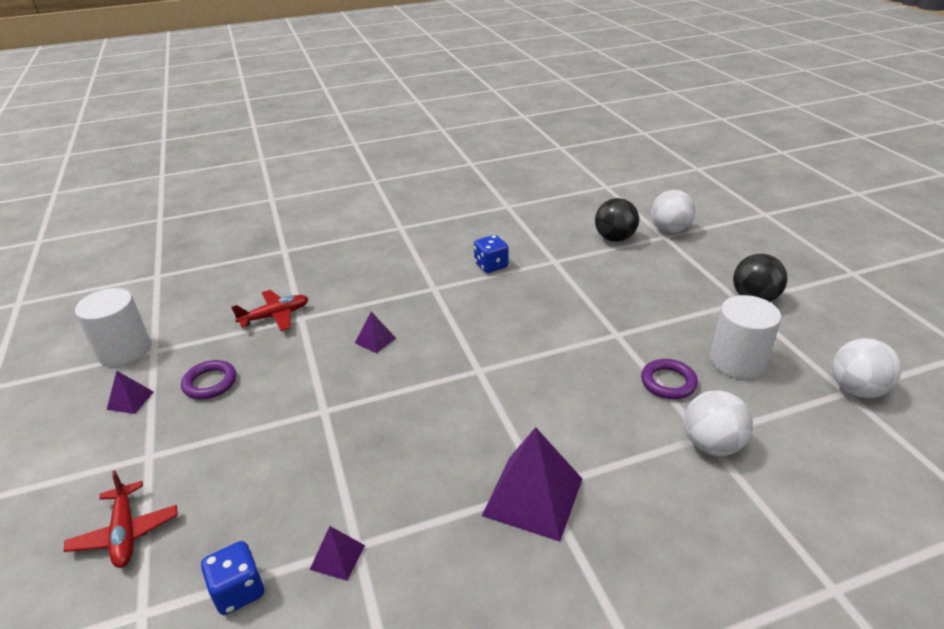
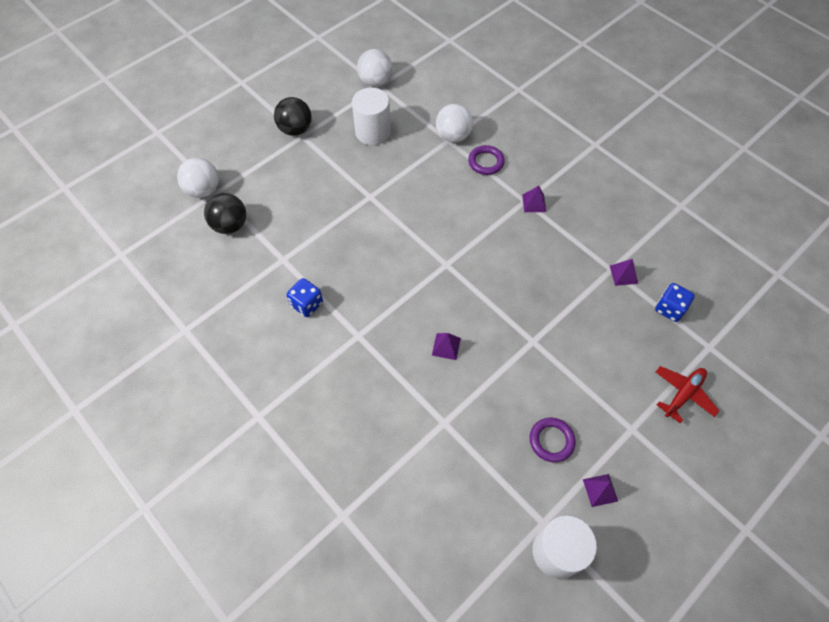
camera: 115 degrees left, 25 degrees up
(275, 316) = (452, 446): red plane -> none
(533, 497) = (534, 203): purple pyramid -> purple pyramid, size x0.48
(668, 382) = (409, 161): purple ring -> purple ring (486, 162)

